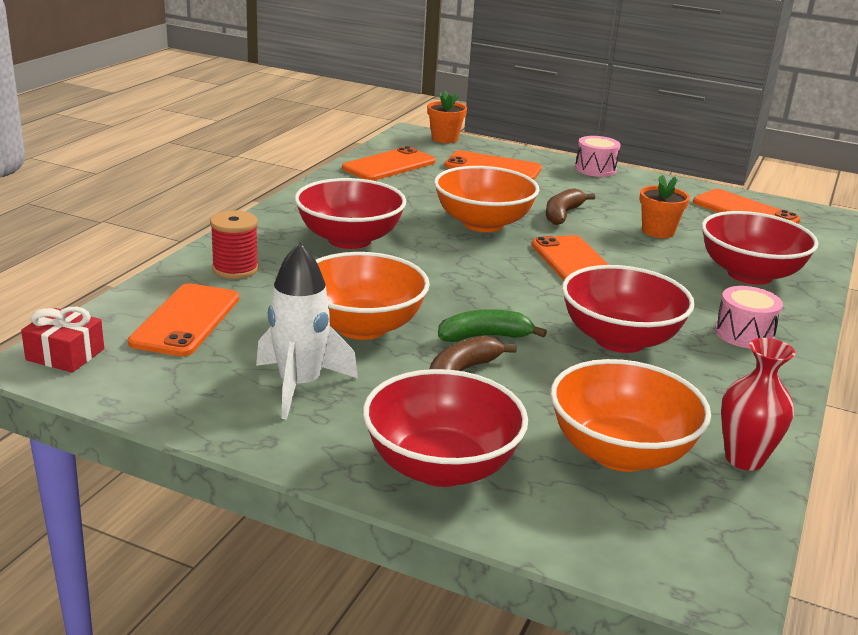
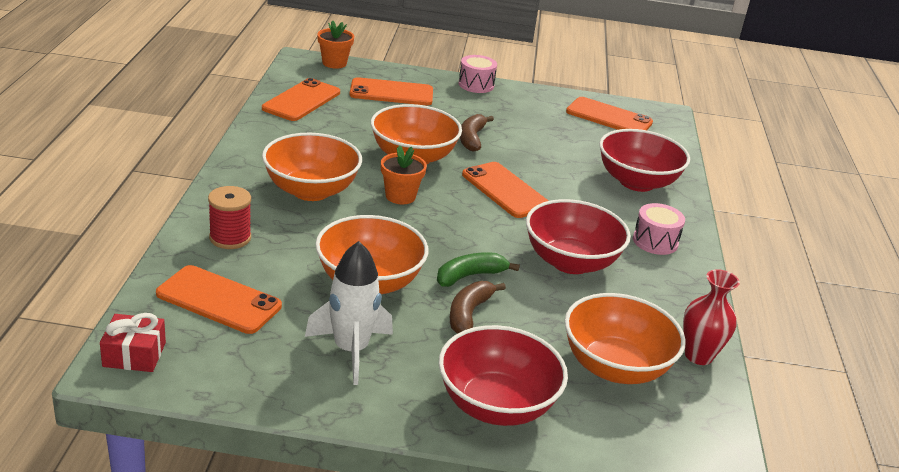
camera: 20 degrees left, 5 degrees up
(186, 320) = (219, 300): orange phone -> orange phone turned 60 degrees counterclockwise
(349, 239) = (311, 190): red bowl -> orange bowl
(658, 231) = (553, 147): orange flower pot -> orange flower pot (400, 196)

